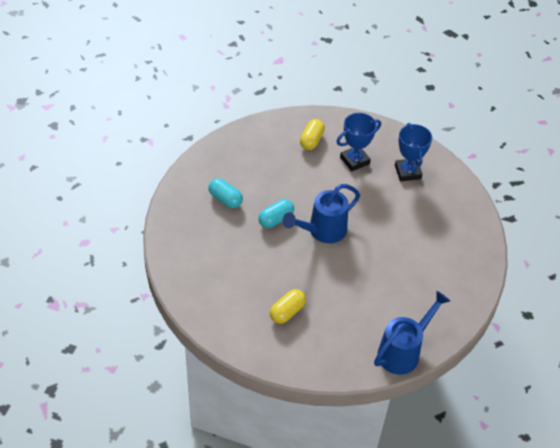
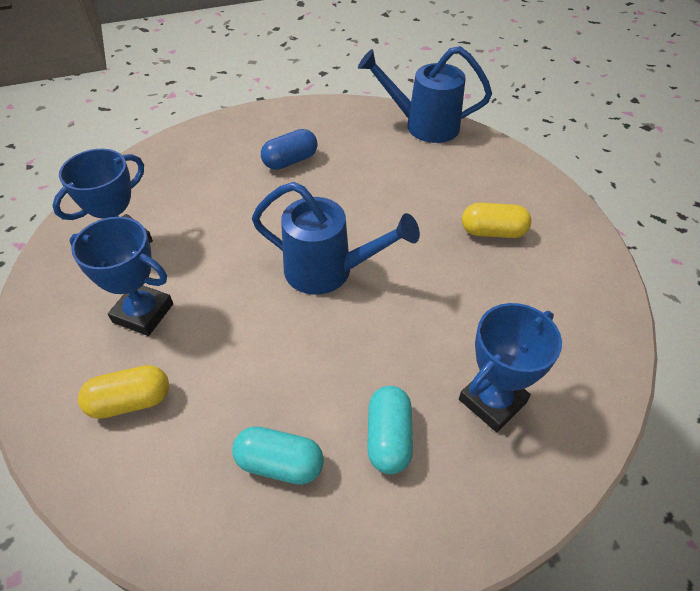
camera: 125 degrees left, 0 degrees up
(207, 239) = (492, 401): none -> blue trophy
(276, 219) = (361, 336): turquoise capsule -> turquoise capsule (280, 463)
(421, 264) = (290, 161): none -> blue capsule

